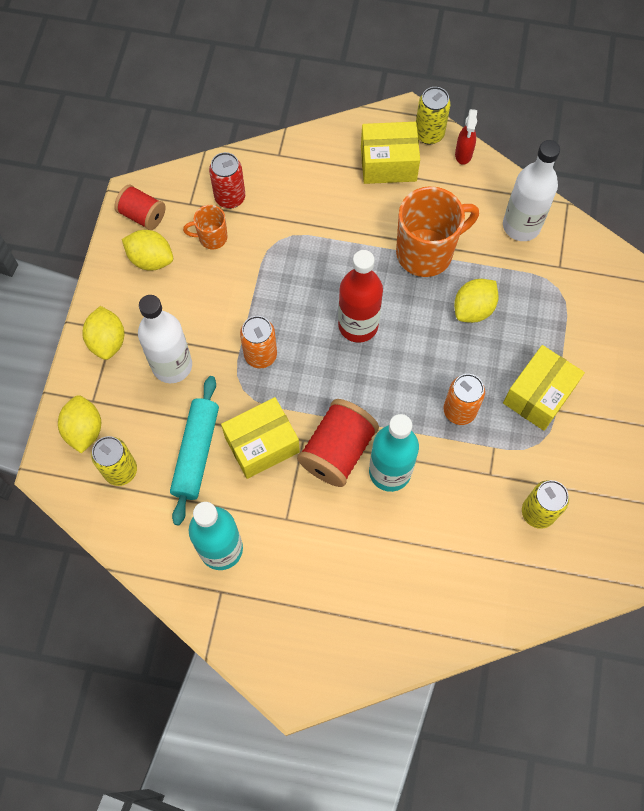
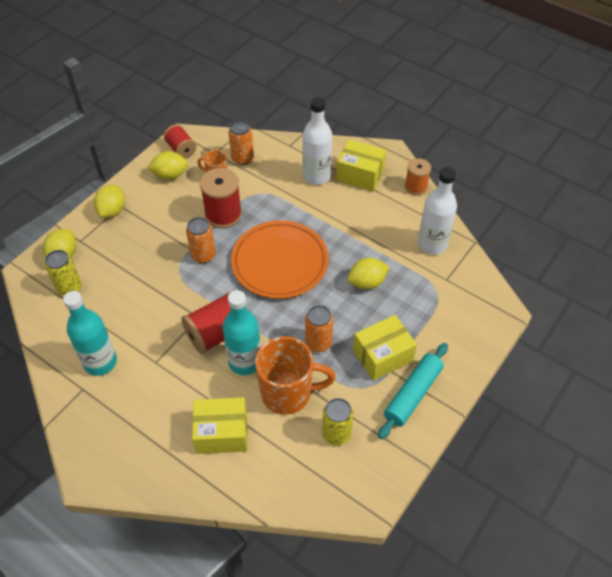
camera: 25 degrees right, 15 degrees down
(151, 259) = (170, 175): yellow lemon -> yellow lemon turned 60 degrees counterclockwise
(172, 365) = (143, 239): white bottle -> white bottle (316, 176)
(196, 453) = (123, 297): turquoise rolling pin -> turquoise rolling pin (413, 394)
(230, 198) = (242, 158): red can -> orange can
(252, 288) = (223, 214): none -> red spool
(262, 444) = (169, 309): yellow box -> yellow box (222, 433)
(358, 325) = (280, 262): red bottle -> orange plate
(426, 252) = (354, 236): orange mug -> orange mug (288, 393)
(429, 134) = (398, 167): yellow can -> none
(463, 154) = (416, 187): red spray bottle -> orange spool

